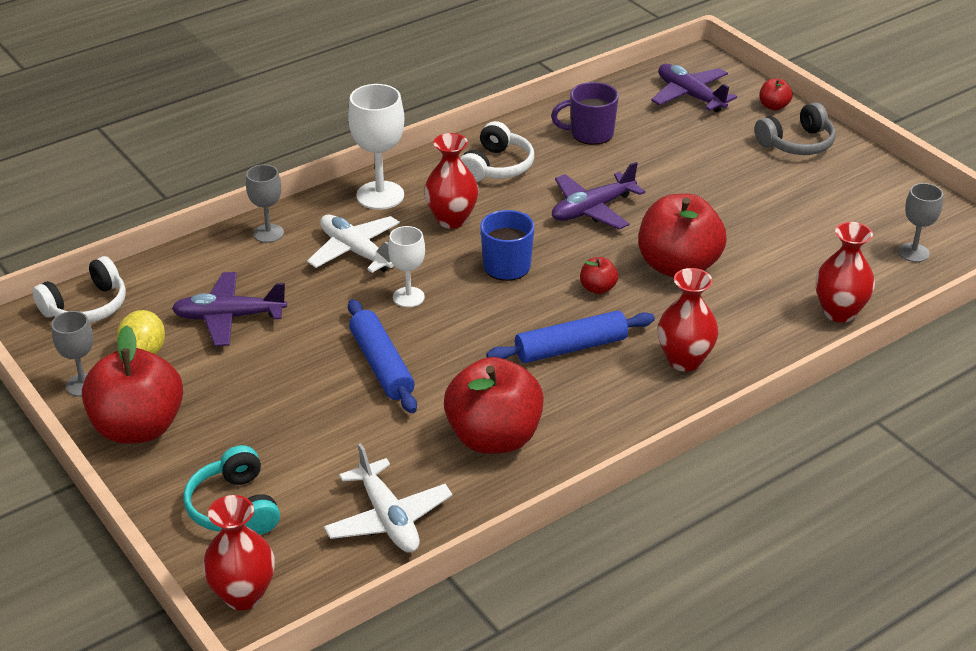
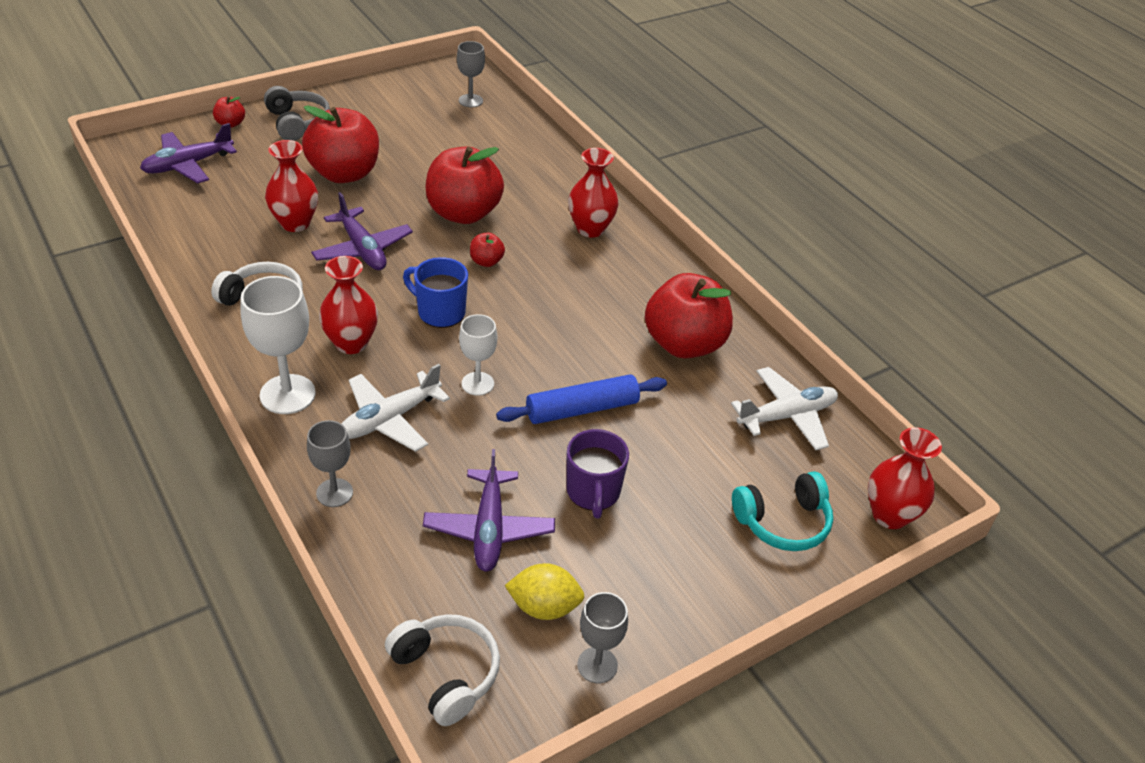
camera: 90 degrees left, 5 degrees up
(138, 428) = (671, 606): red apple -> red apple (344, 173)
(571, 348) = (568, 287): blue rolling pin -> none
(590, 134) = (228, 234): purple mug -> purple mug (593, 492)
(839, 312) = (539, 147): red vase -> red vase (295, 223)

